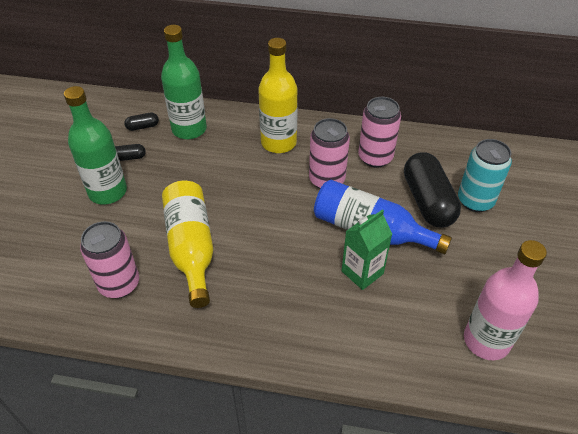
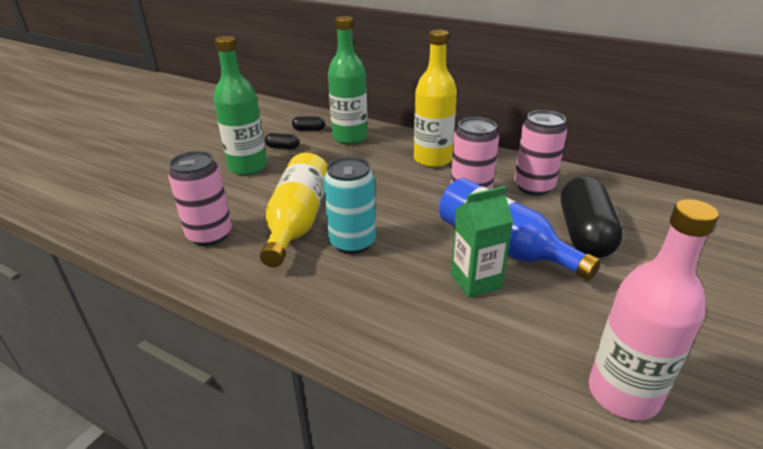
camera: 20 degrees right, 15 degrees down
(475, 201) = (648, 244): turquoise can -> turquoise can (352, 242)

